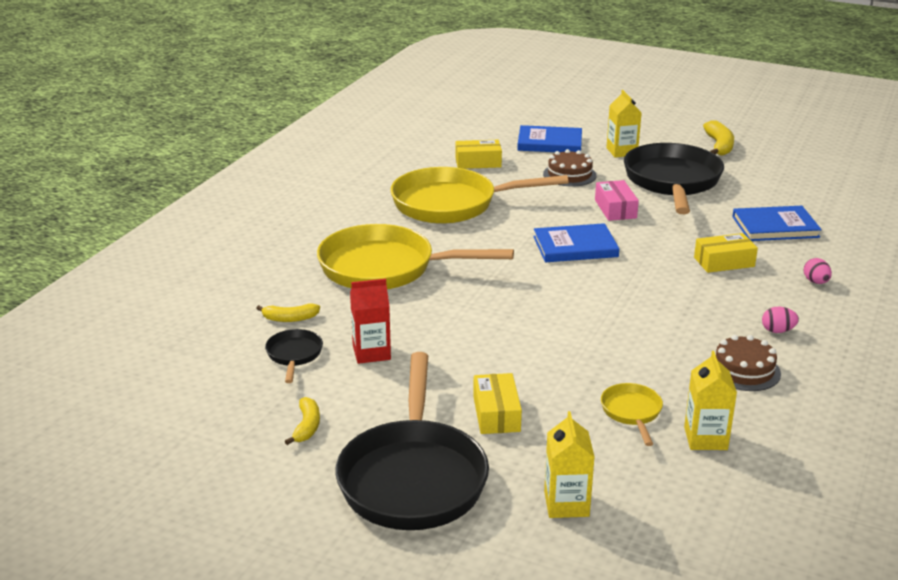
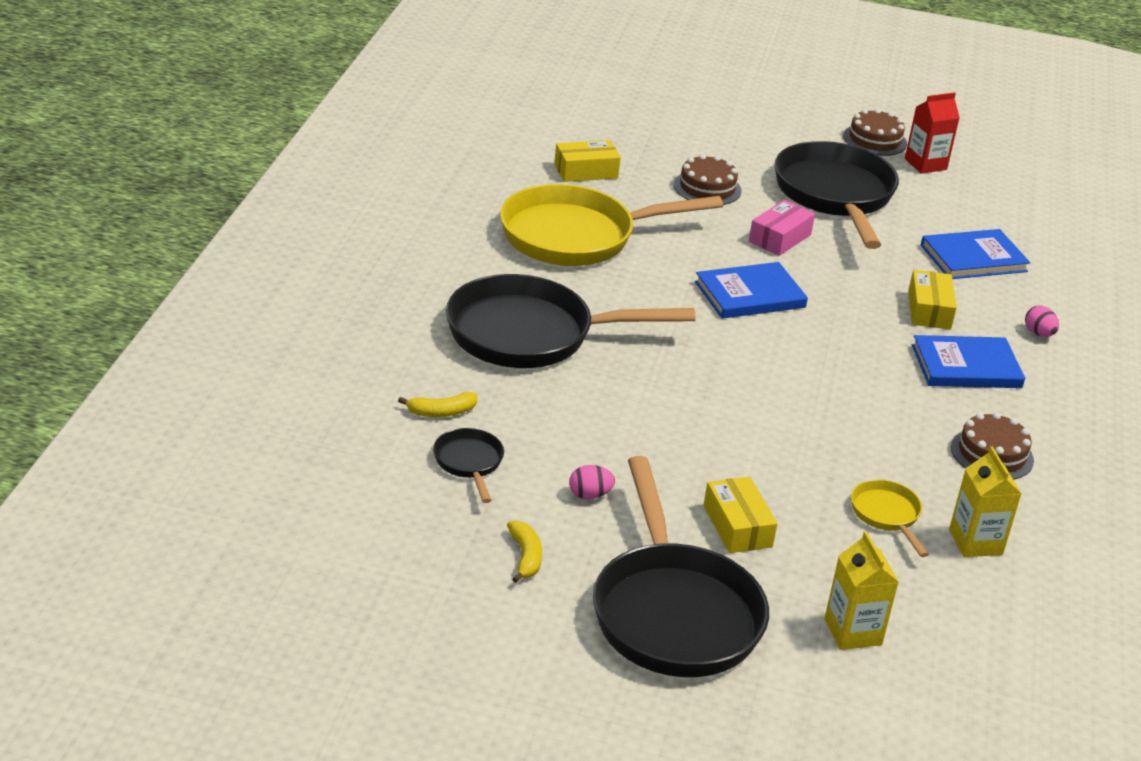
camera: 15 degrees left, 5 degrees up
(371, 352) = (561, 454): red carton -> red carton (925, 164)
(385, 268) = (530, 334): yellow pan -> black pan
(549, 143) = (665, 139): blue book -> blue book (966, 366)
(615, 209) = (780, 238): pink box -> pink box turned 60 degrees clockwise
(621, 151) = (759, 151): yellow carton -> none
(719, 146) = (875, 140): yellow banana -> brown cake
(724, 262) = (929, 310): yellow box -> yellow box turned 60 degrees counterclockwise
(777, 331) = (1014, 401): pink egg -> pink egg (589, 495)

